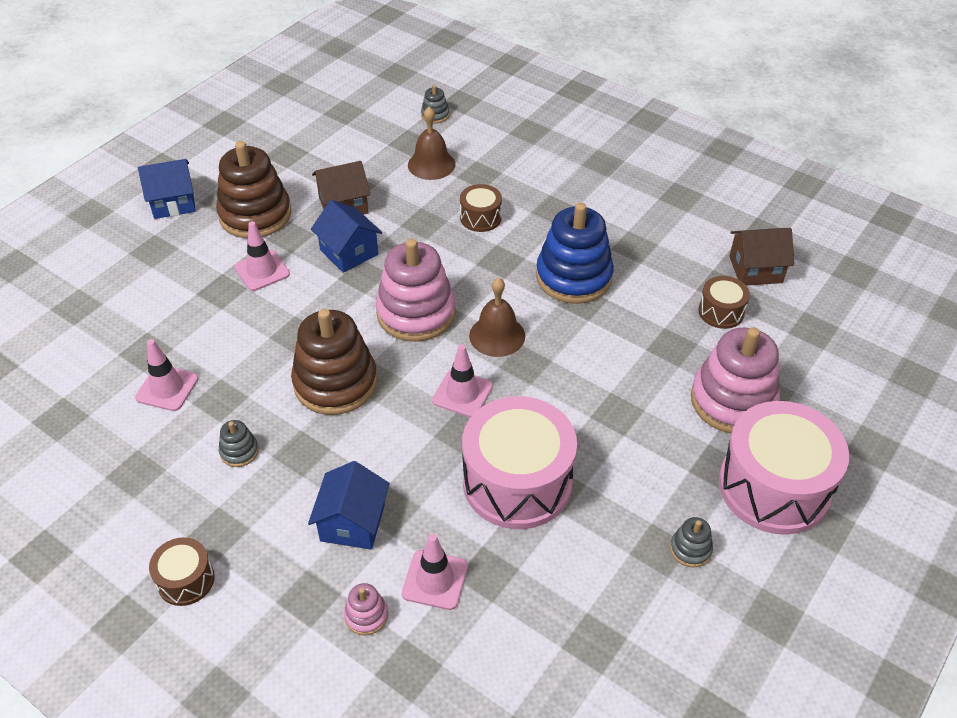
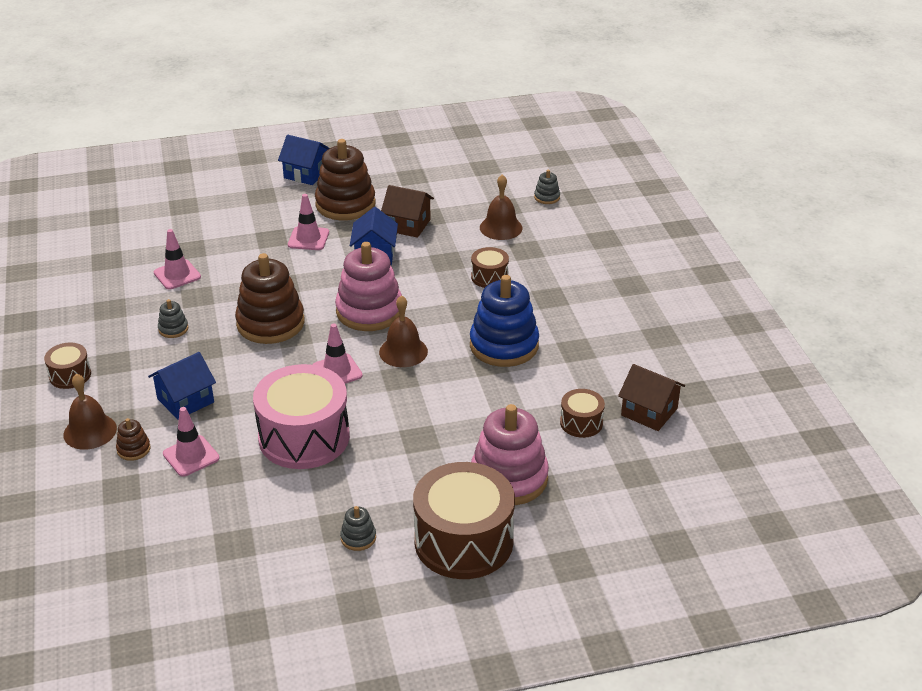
camera: 40 degrees right, 10 degrees down
(292, 629) = (90, 431): none -> brown bell
(366, 615) = (133, 449): pink stacking toy -> brown stacking toy
(774, 487) = (463, 541): pink drum -> brown drum

